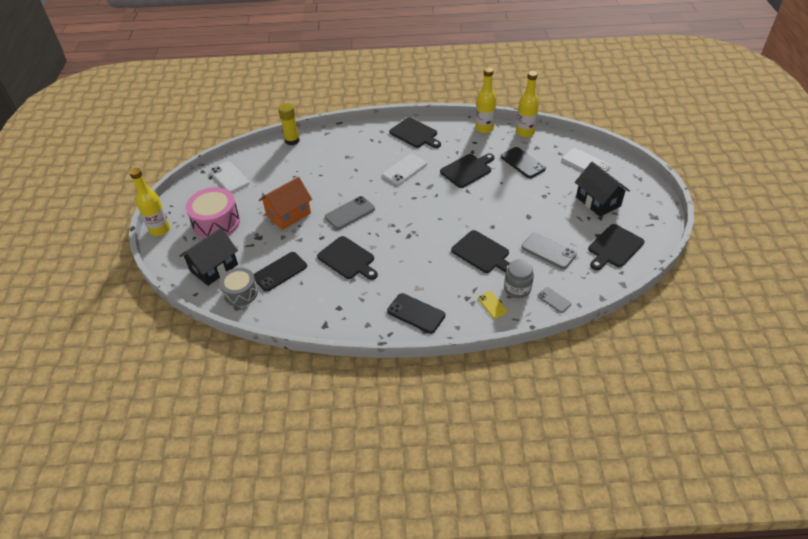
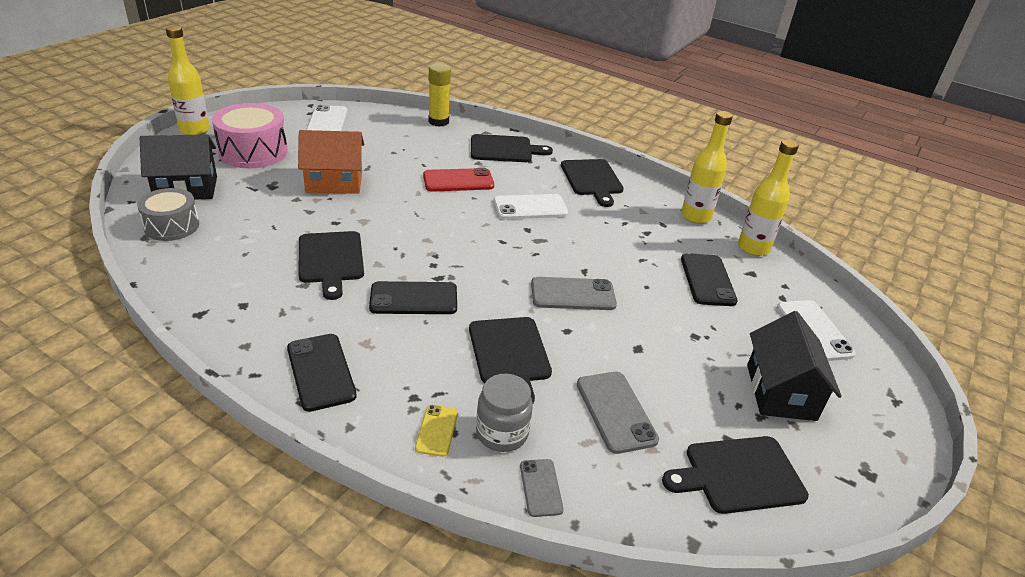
camera: 30 degrees right, 10 degrees down
(280, 271) = (241, 229): black phone -> black phone (413, 299)
(350, 213) = (402, 216): grey phone -> grey phone (573, 294)
(351, 174) = (458, 181): none -> red phone
(467, 170) = (614, 248): black cutting board -> black cutting board (504, 149)

